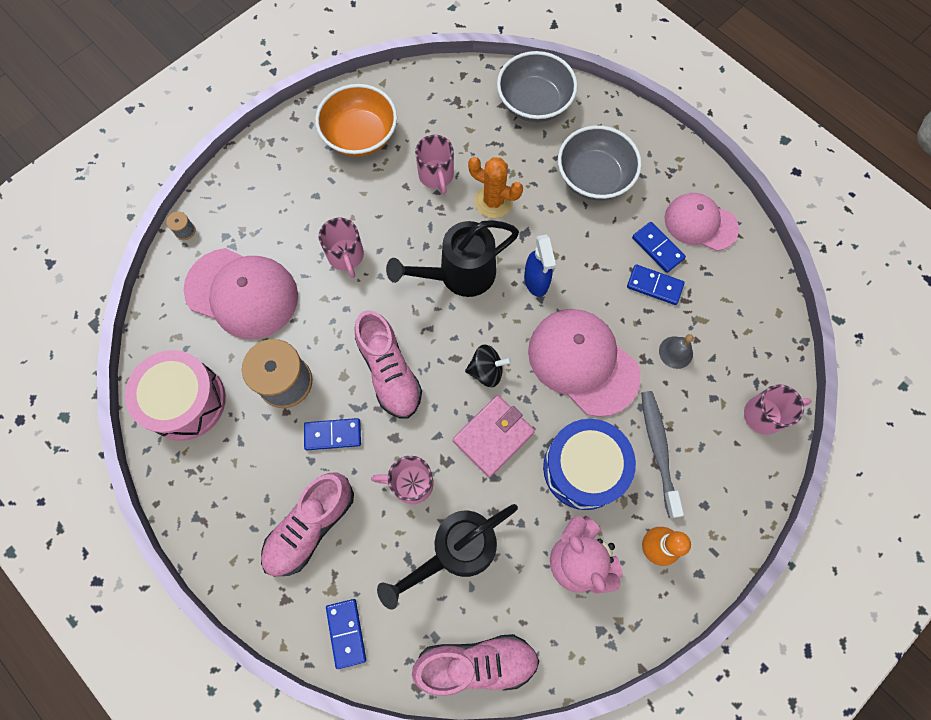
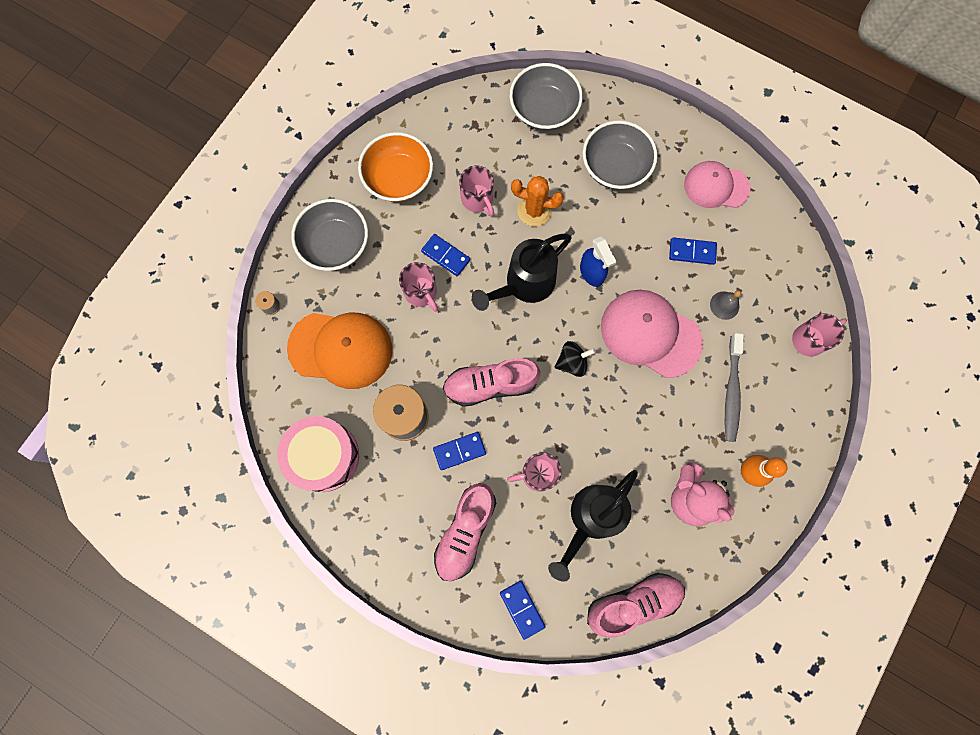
camera: 15 degrees left, 5 degrees up
(242, 293) = (341, 349): pink cap -> orange cap
(273, 185) = (335, 244): none -> grey bowl
(389, 372) = (490, 385): pink shoe -> pink shoe turned 120 degrees clockwise
(493, 436) = (594, 416): pink wallet -> none
(584, 468) = (675, 423): blue drum -> none
(657, 248) = (686, 218): blue domino -> blue domino (446, 256)
(658, 449) = (731, 391): grey toothbrush -> grey toothbrush turned 150 degrees counterclockwise

